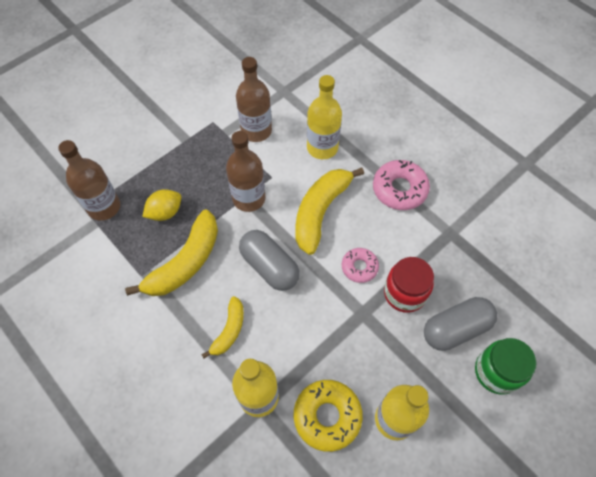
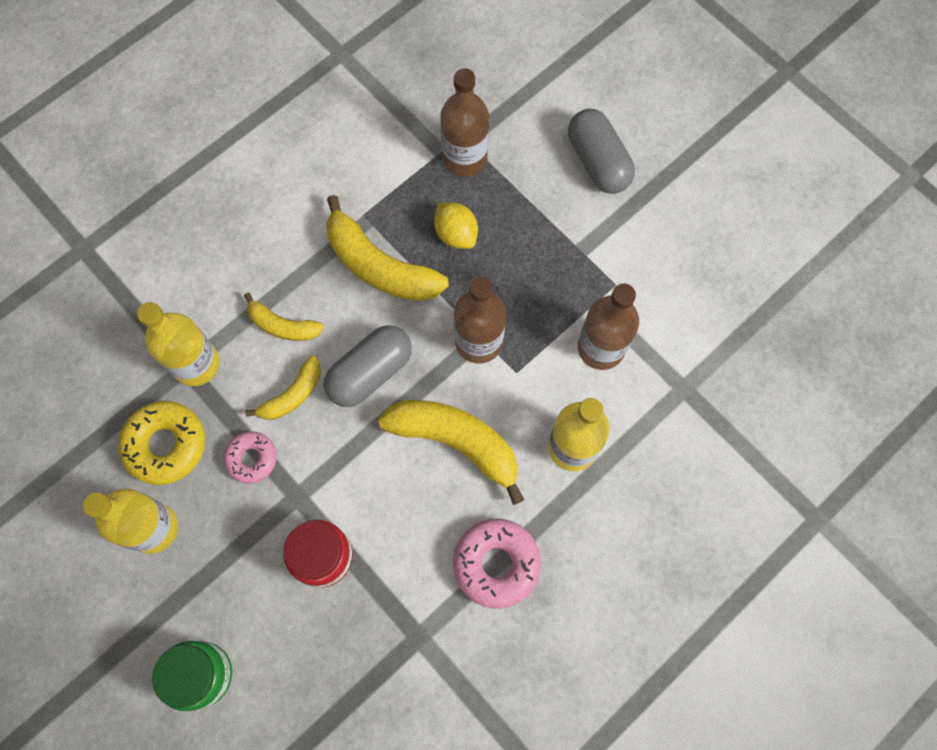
camera: 90 degrees right, 10 degrees up
(286, 320) = (292, 395): none -> yellow banana
(359, 267) = (365, 495): pink donut -> pink donut (252, 458)
(455, 329) = (266, 624): grey capsule -> grey capsule (598, 162)

